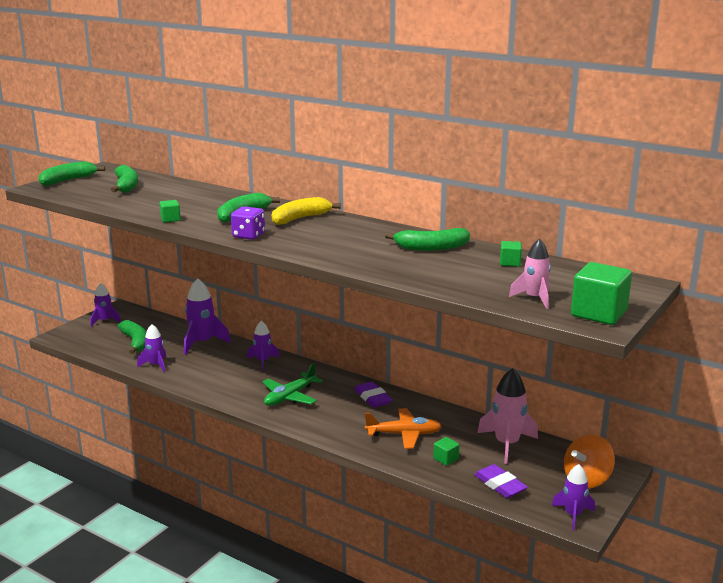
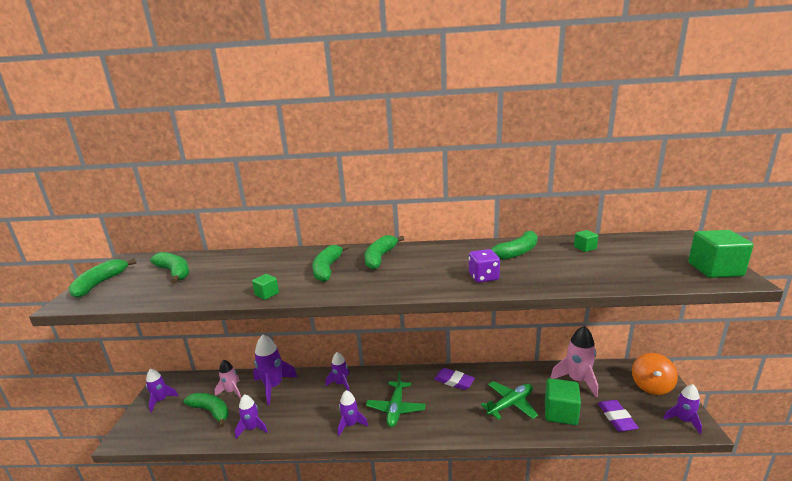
camera: 30 degrees left, 0 degrees up
(237, 392) = (350, 424): none -> purple rocket
(248, 236) = (364, 288): purple dice -> purple dice (483, 277)
(300, 218) = (380, 258): yellow banana -> green banana
(404, 434) = (510, 404): orange plane -> green plane
(446, 459) = (560, 413): green cube -> green cube, size x1.99
(500, 485) = (616, 418): purple eraser -> purple eraser turned 60 degrees clockwise
(534, 298) = (658, 272): pink rocket -> pink rocket (231, 391)

